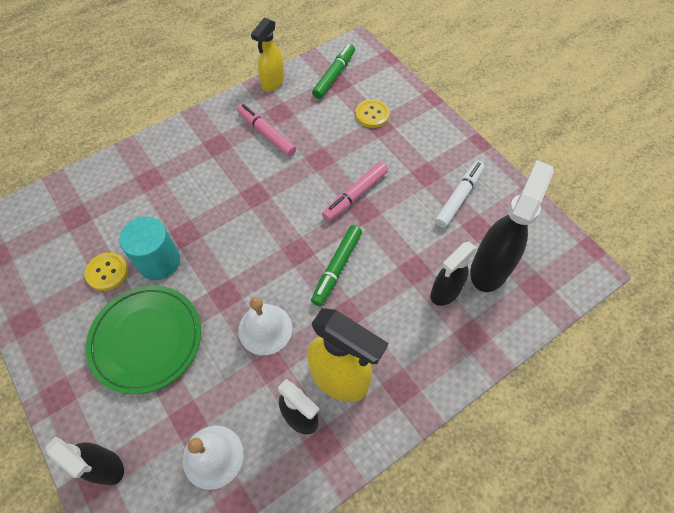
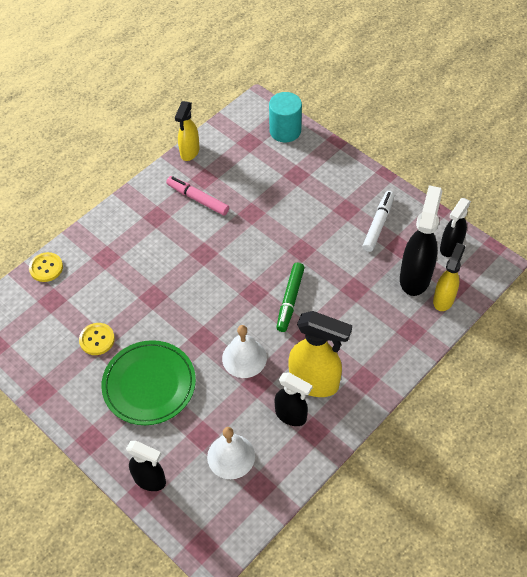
camera: 10 degrees left, 5 degrees down
(159, 261) = (138, 323): turquoise cylinder -> turquoise cylinder (285, 131)
(334, 75) = (244, 135): green marker -> none
(355, 195) = (290, 238): pink marker -> none
(372, 114) = (287, 165): yellow button -> yellow button (46, 268)
(444, 292) = (382, 302): black spray bottle -> black spray bottle (450, 247)
(519, 303) = (444, 299): none -> yellow spray bottle

